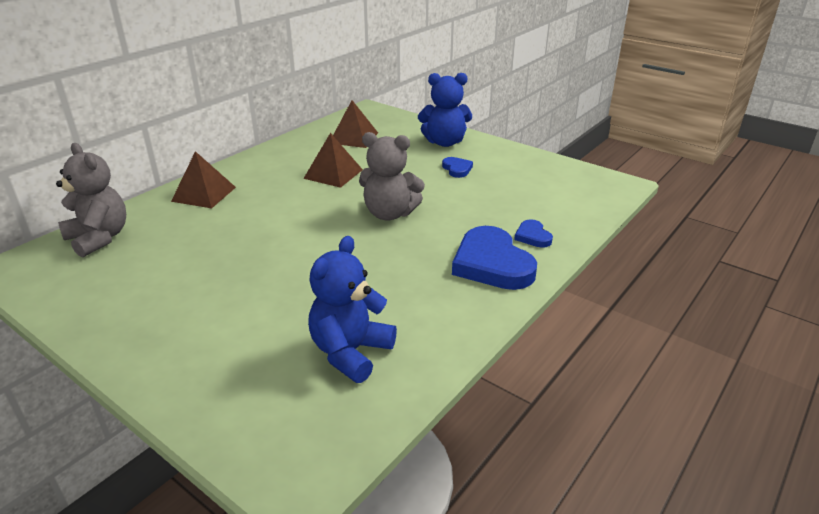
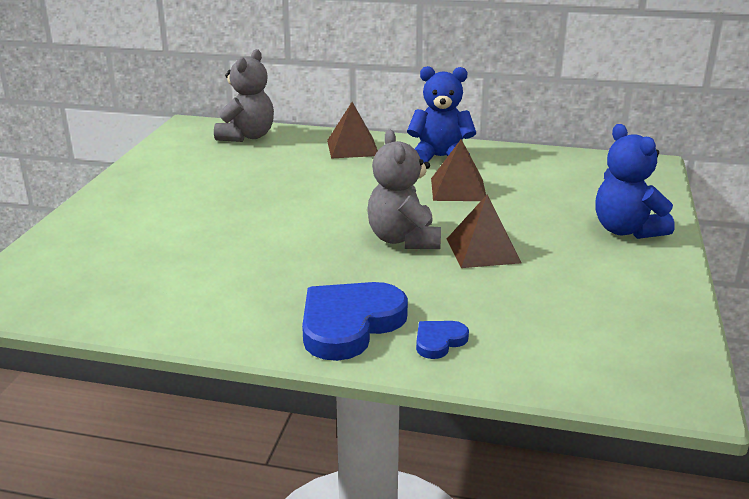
camera: 65 degrees right, 5 degrees down
(350, 352) = (145, 281): blue teddy bear -> blue teddy bear (440, 157)
(353, 138) = (559, 176): brown pyramid -> brown pyramid (483, 250)
(457, 169) = (560, 254): blue heart -> none

